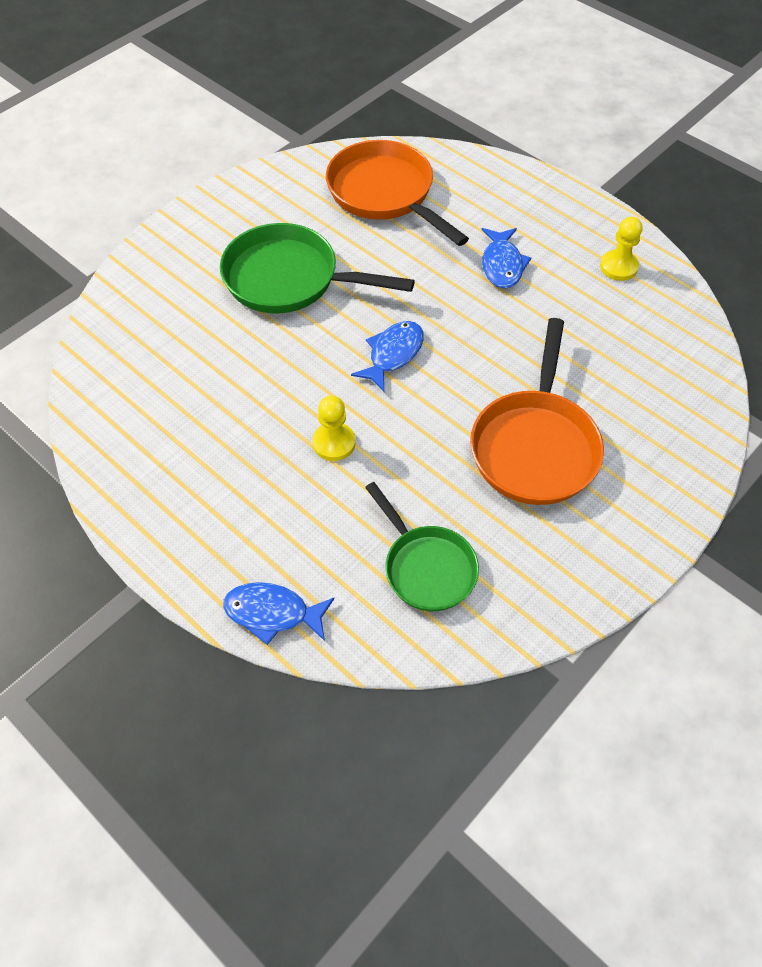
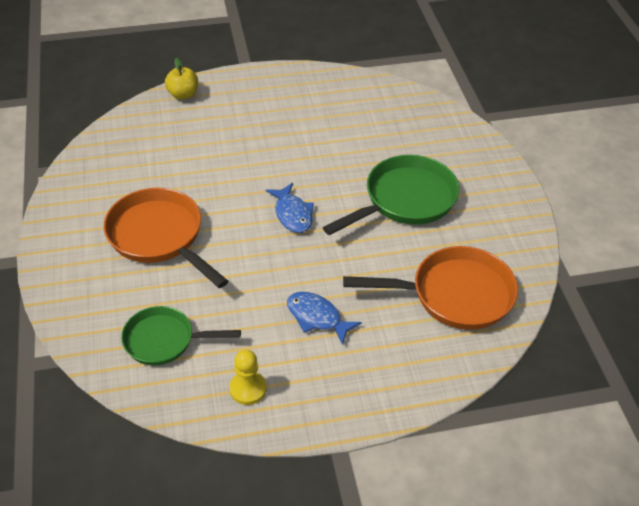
camera: 125 degrees right, 10 degrees down
(272, 613) = (183, 95): blue fish -> yellow apple
(334, 443) = (254, 158): yellow pawn -> none
(426, 567) = (143, 153): green pan -> green pan (164, 340)

